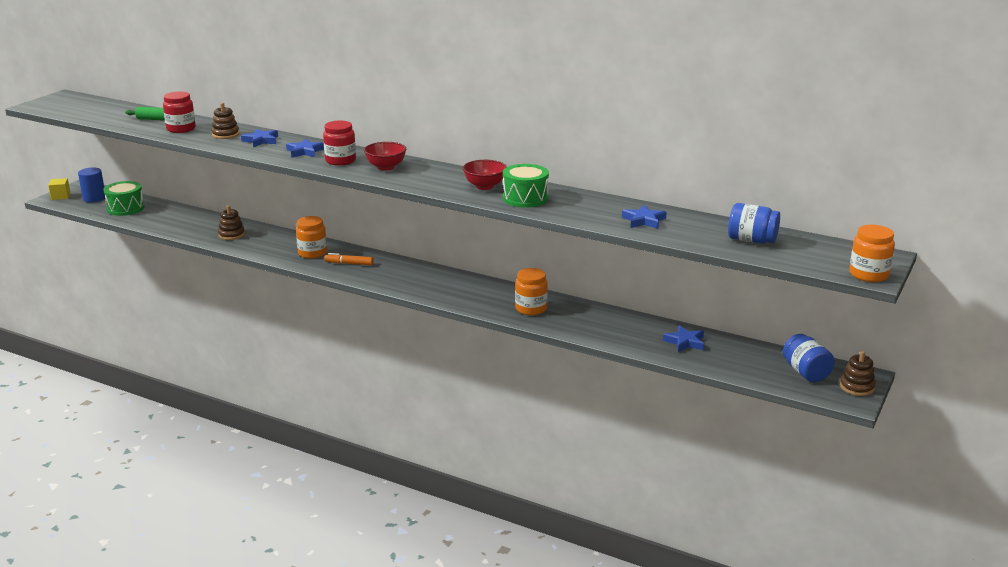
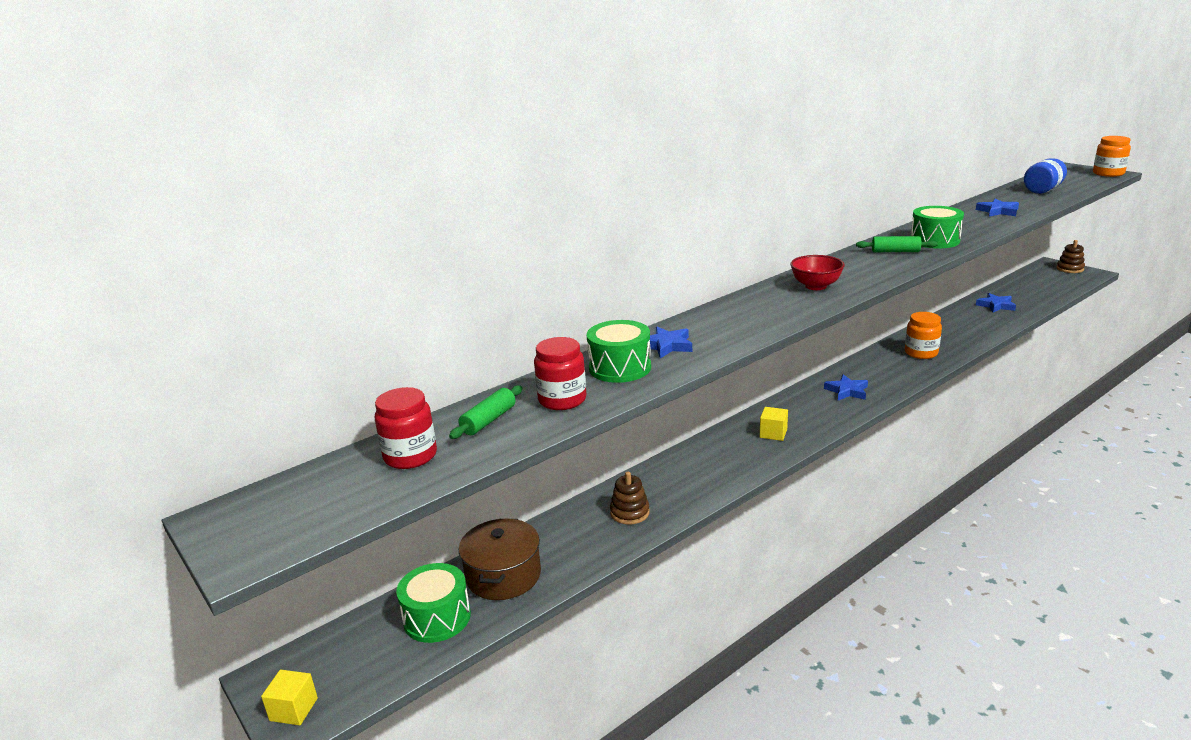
camera: 65 degrees left, 0 degrees up
(94, 198) = (350, 658): blue cylinder -> none
(163, 215) = (503, 575): none -> brown pot
(225, 134) = (620, 368): brown stacking toy -> green drum
(305, 151) = (732, 322): blue star -> blue star (847, 391)
(312, 253) = (729, 455): orange jar -> none
(340, 161) = (780, 306): red jar -> red jar (410, 456)
(349, 263) = (773, 433): orange marker -> yellow cube
(485, 186) = (895, 251): red bowl -> green rolling pin
(806, 372) = (1048, 278): blue jar -> none

